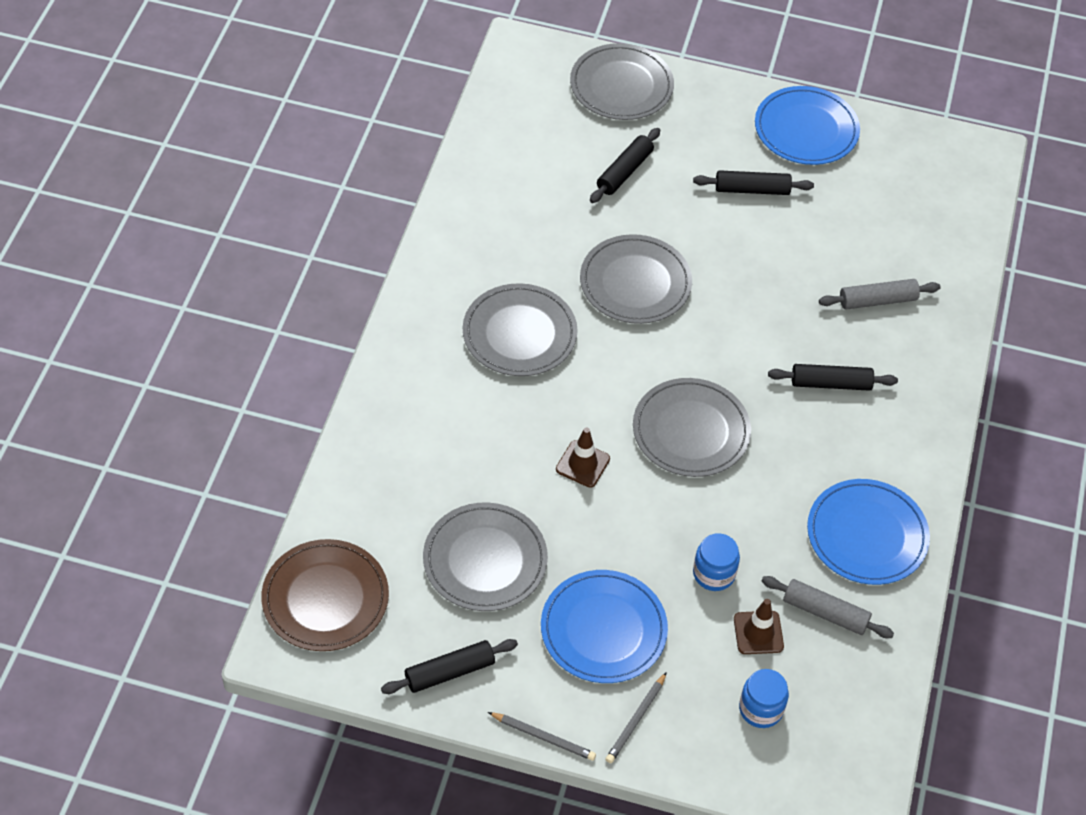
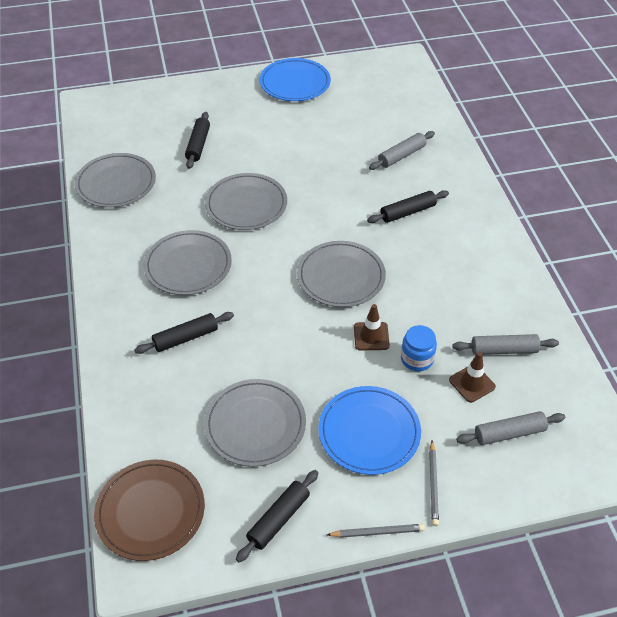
camera: 25 degrees left, 5 degrees down
(582, 464) = (283, 329): brown traffic cone -> brown traffic cone (371, 336)
(621, 86) = (166, 100): grey plate -> grey plate (116, 183)
(752, 189) = (284, 125): black rolling pin -> black rolling pin (186, 338)
(760, 709) = (509, 433): blue jar -> grey rolling pin
(867, 535) = (493, 290): blue plate -> none

